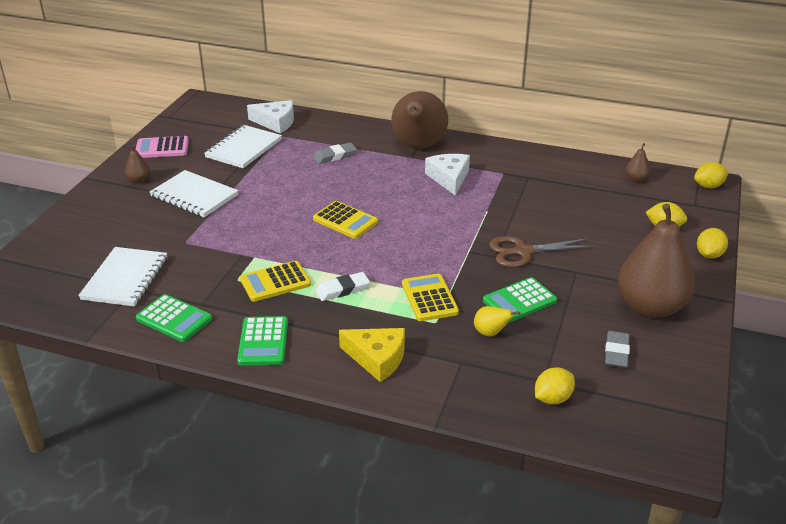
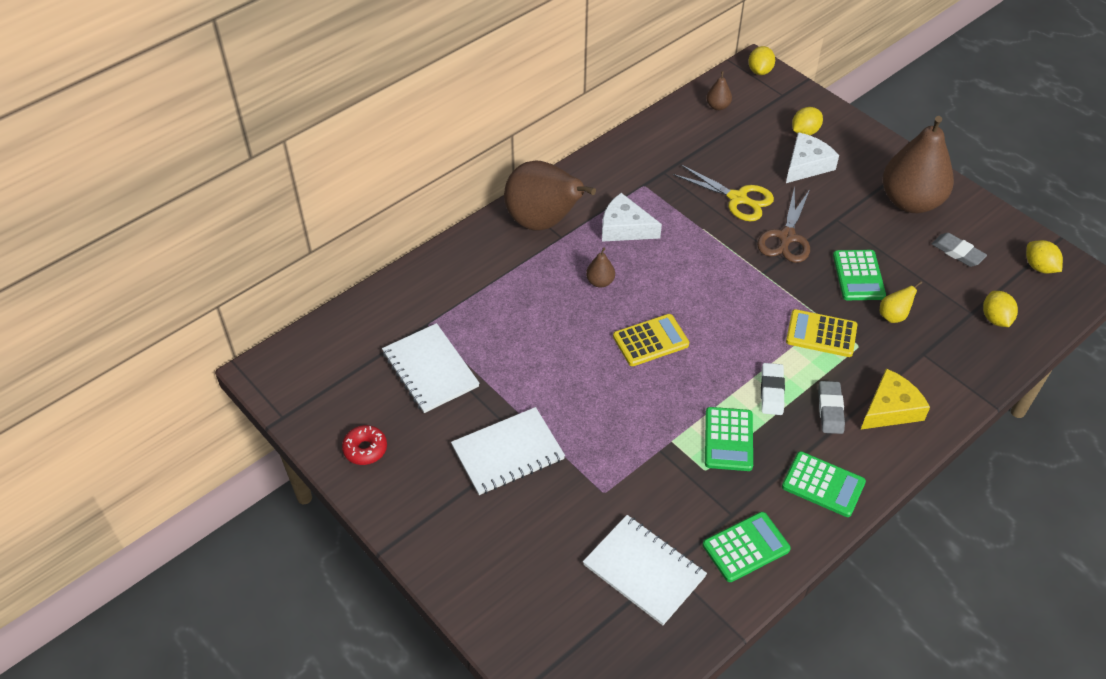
camera: 60 degrees left, 15 degrees up
(139, 180) = (430, 496): brown pear -> brown pear (600, 282)
(162, 148) = (365, 449): pink calculator -> red donut
(275, 282) = (728, 439): yellow calculator -> green calculator
(276, 122) = (389, 317): white cheese -> white cheese (806, 165)
(335, 156) = (511, 296): grey eraser -> grey eraser (830, 410)
(540, 217) = (737, 198): none -> yellow scissors
(709, 255) = (860, 129): yellow lemon -> yellow lemon (1039, 267)

